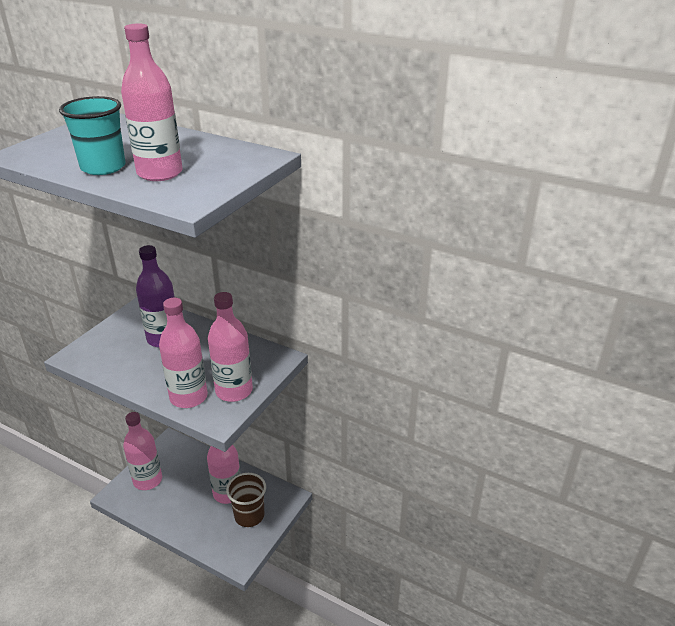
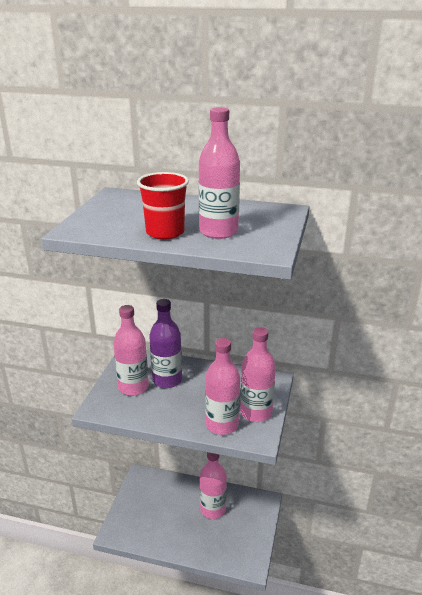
camera: 15 degrees left, 5 degrees down
(103, 167) = (165, 232): turquoise cup -> red cup
(148, 480) = (137, 513): pink bottle -> pink bottle (133, 387)
(249, 515) = (240, 524): brown cup -> none

